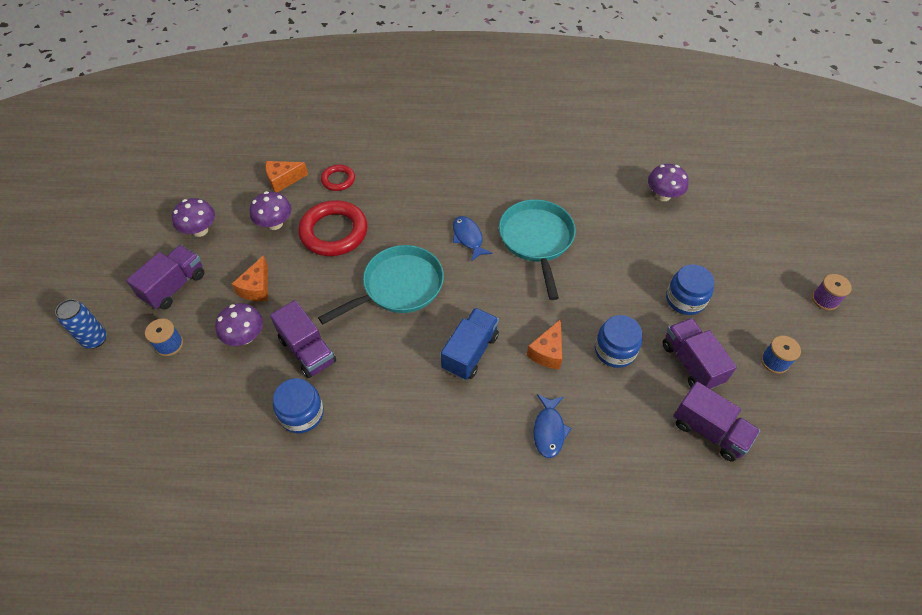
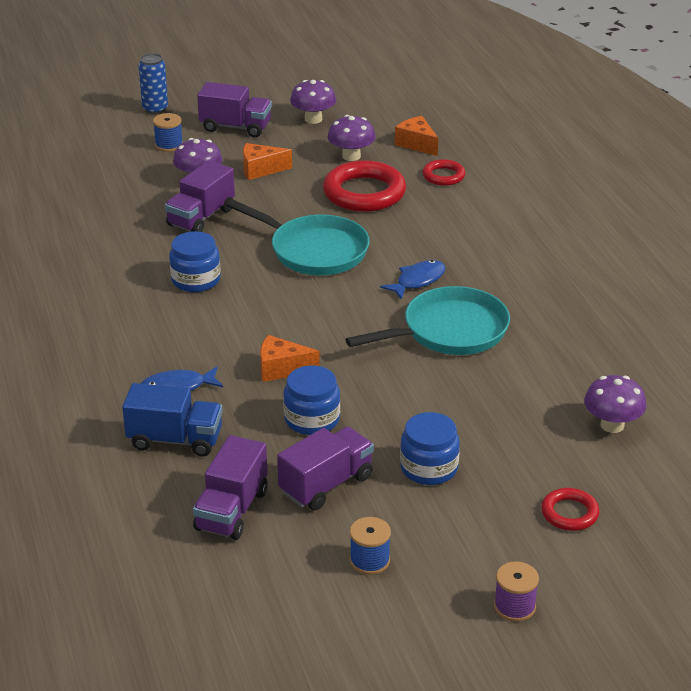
camera: 70 degrees right, 20 degrees down
(302, 413) = (128, 233): blue jar -> blue jar (196, 280)
(470, 352) = (252, 315): blue truck -> blue truck (175, 440)
(743, 244) = (569, 513): none -> red ring

